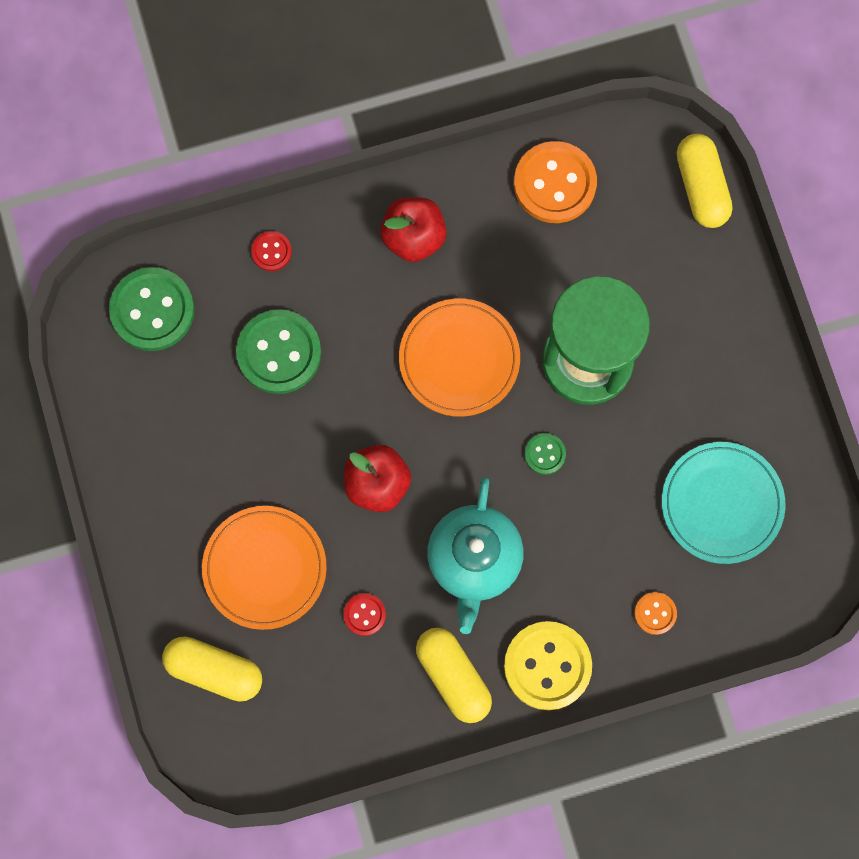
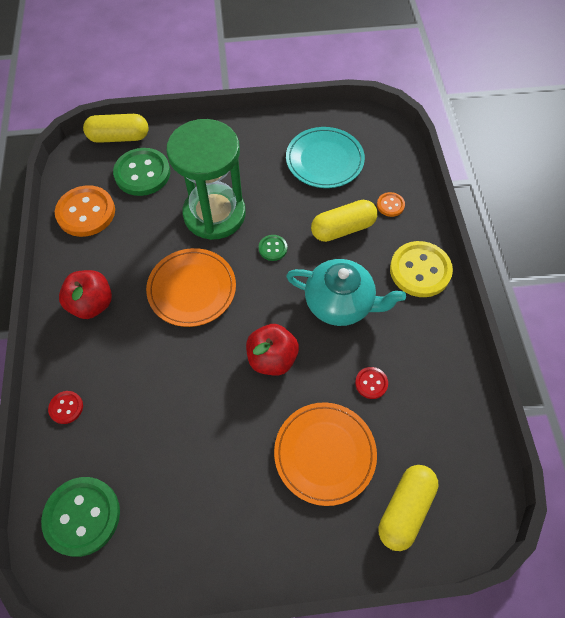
camera: 80 degrees left, 15 degrees down
(279, 352) = (151, 415): green button -> green button (142, 173)
(453, 676) = (423, 330): yellow capsule -> yellow capsule (343, 228)

